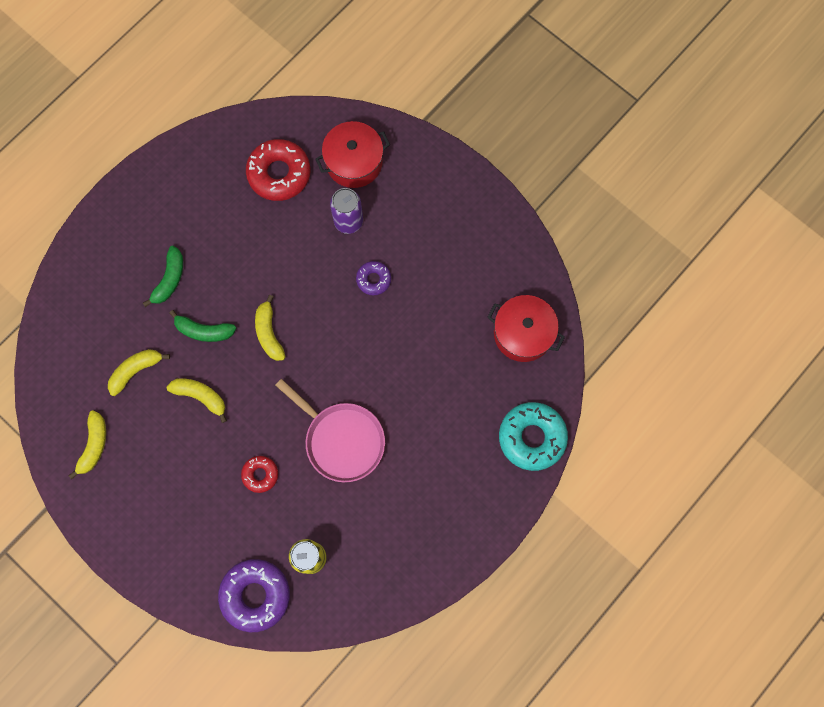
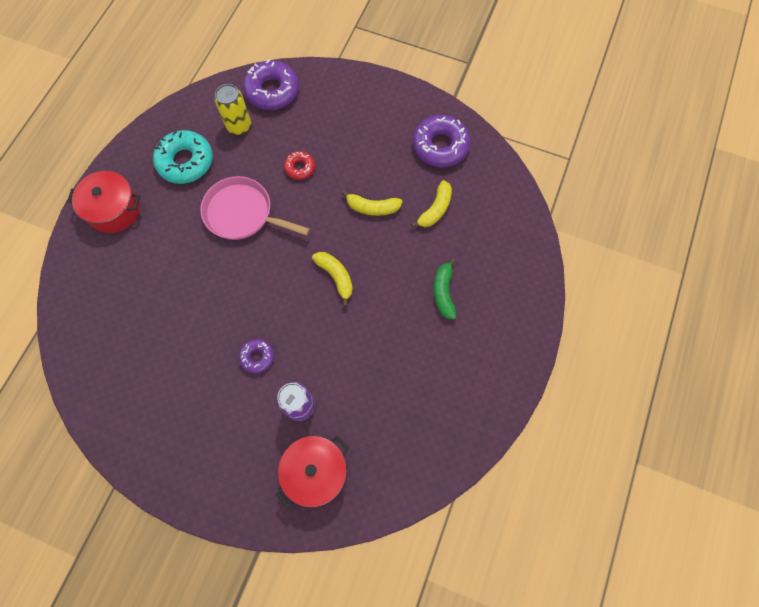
camera: 160 degrees right, 5 degrees down
(94, 445) = (440, 146): yellow banana -> purple donut
(204, 331) = (393, 259): green banana -> none
(279, 173) = (386, 430): red donut -> none
(523, 333) = (102, 355): red pot -> red pot (114, 210)
(532, 437) = (77, 268): turquoise donut -> turquoise donut (185, 162)

